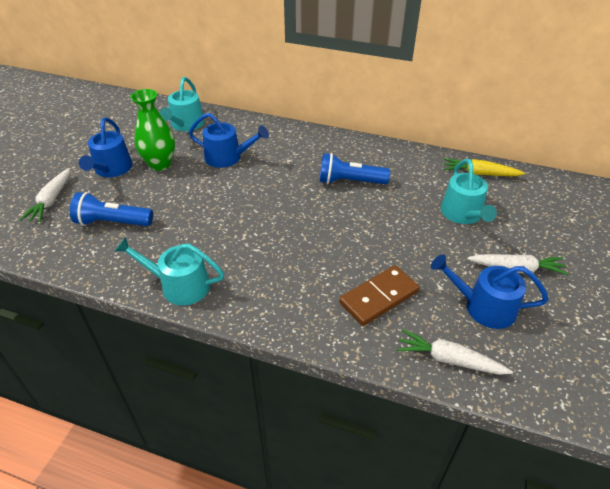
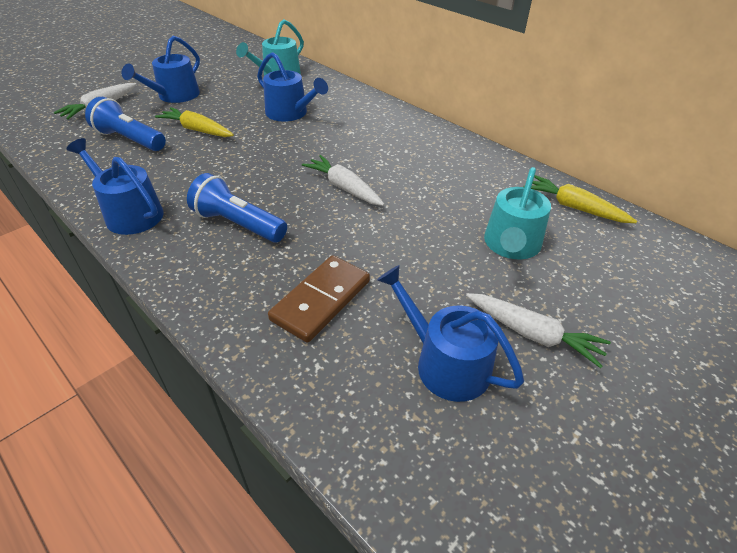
camera: 25 degrees right, 0 degrees up
(160, 164) = (221, 103): green vase -> none
(163, 196) = (197, 130): none -> yellow carrot
(179, 285) = (130, 213): turquoise watering can -> blue watering can
(349, 181) = (398, 170): blue flashlight -> blue flashlight (238, 224)
(379, 297) = (321, 300): brown domino -> brown domino turned 45 degrees counterclockwise
(449, 360) = (341, 408): white carrot -> white carrot (344, 188)

